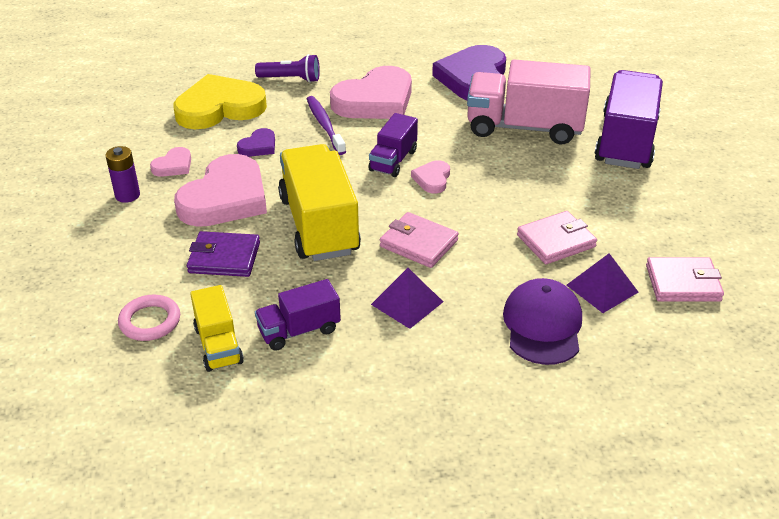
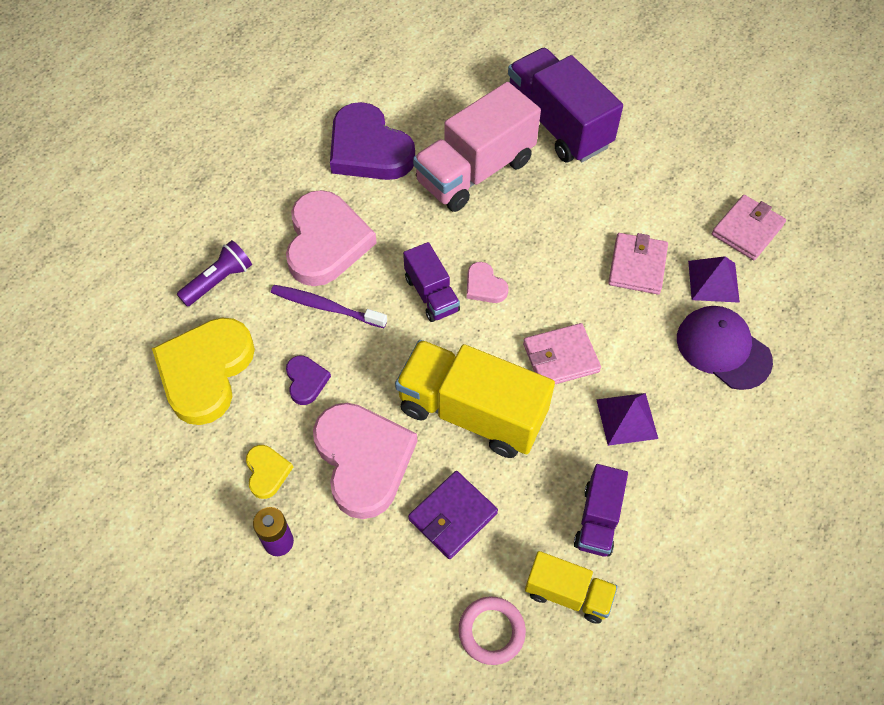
camera: 50 degrees left, 20 degrees up
(173, 165) = (267, 472): pink heart -> yellow heart

